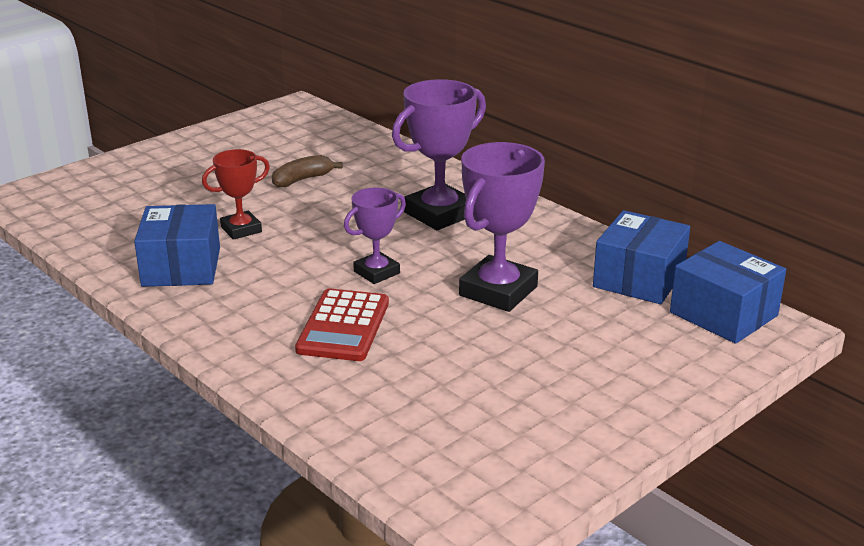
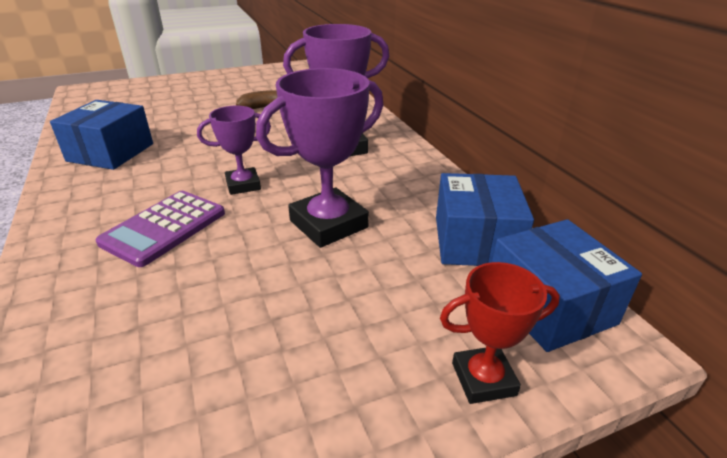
camera: 20 degrees right, 5 degrees up
(241, 229) = (184, 133): red trophy -> red trophy (483, 379)
(343, 326) = (164, 228): red calculator -> purple calculator
(639, 279) = (476, 241): blue box -> blue box turned 45 degrees counterclockwise

